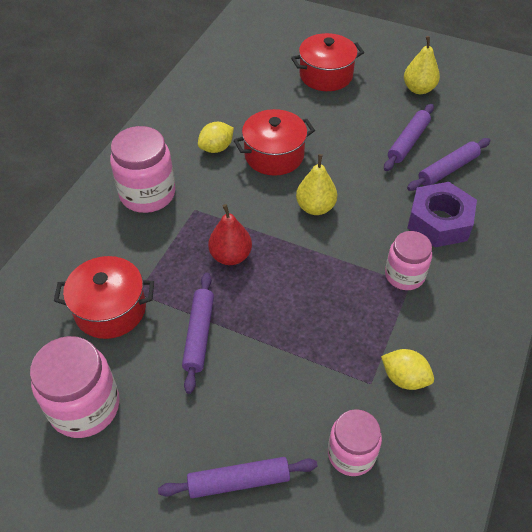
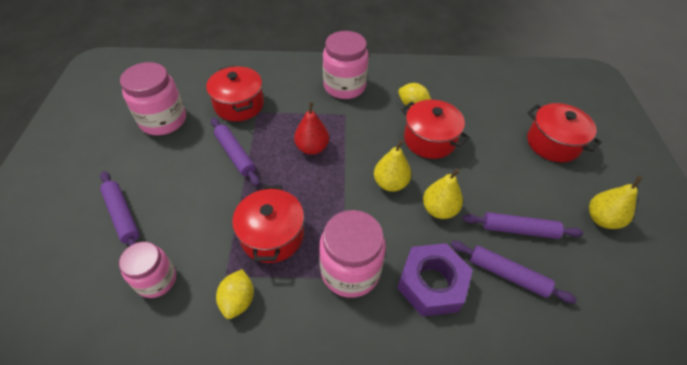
camera: 65 degrees right, 0 degrees up
(199, 335) = (235, 154): purple rolling pin -> purple rolling pin turned 75 degrees clockwise
(337, 328) = (272, 235): none -> red pot
(364, 184) = (439, 209): none -> yellow pear
(404, 275) = (350, 271): pink jar -> pink jar, size x1.53

